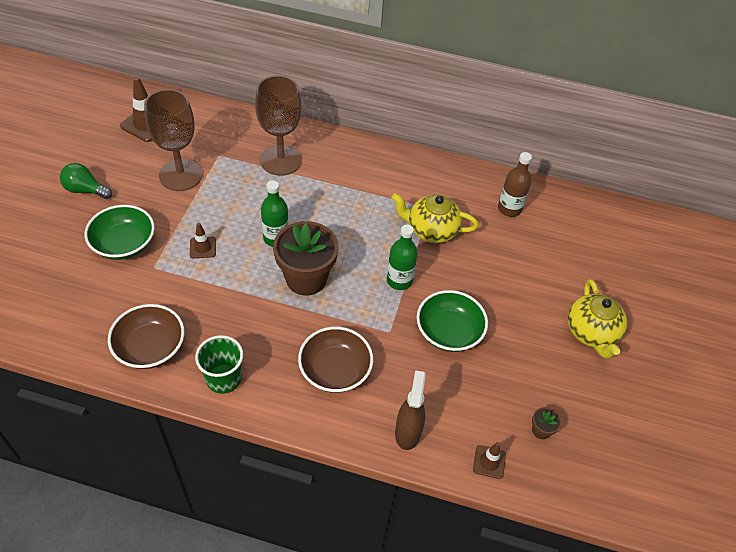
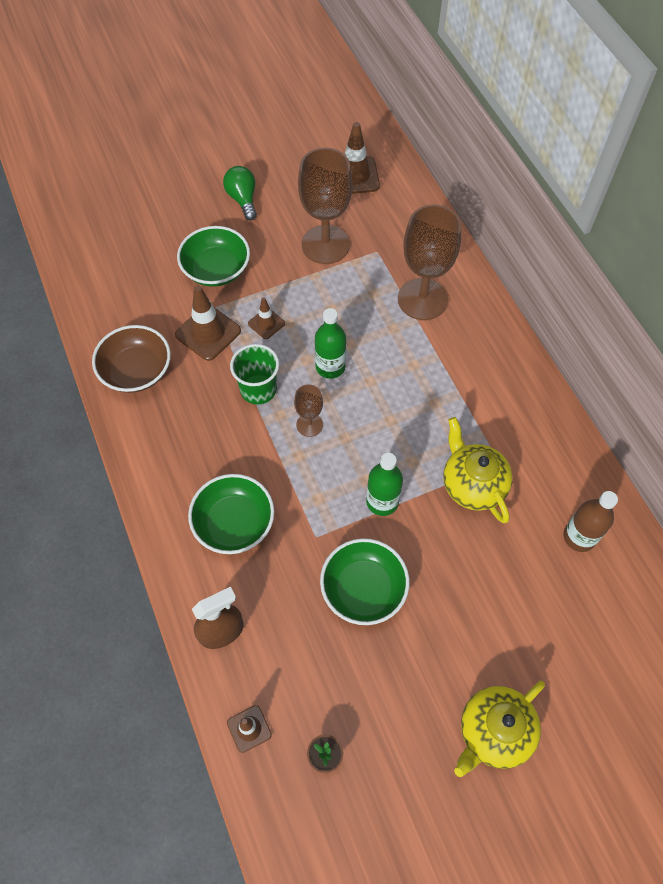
camera: 55 degrees right, 10 degrees up
(170, 284) = (208, 333): none -> brown traffic cone
(223, 378) = (152, 445): green cup -> green cup (258, 389)
(306, 278) = (309, 424): brown flower pot -> brown goblet
(335, 370) = (234, 523): brown bowl -> green bowl

